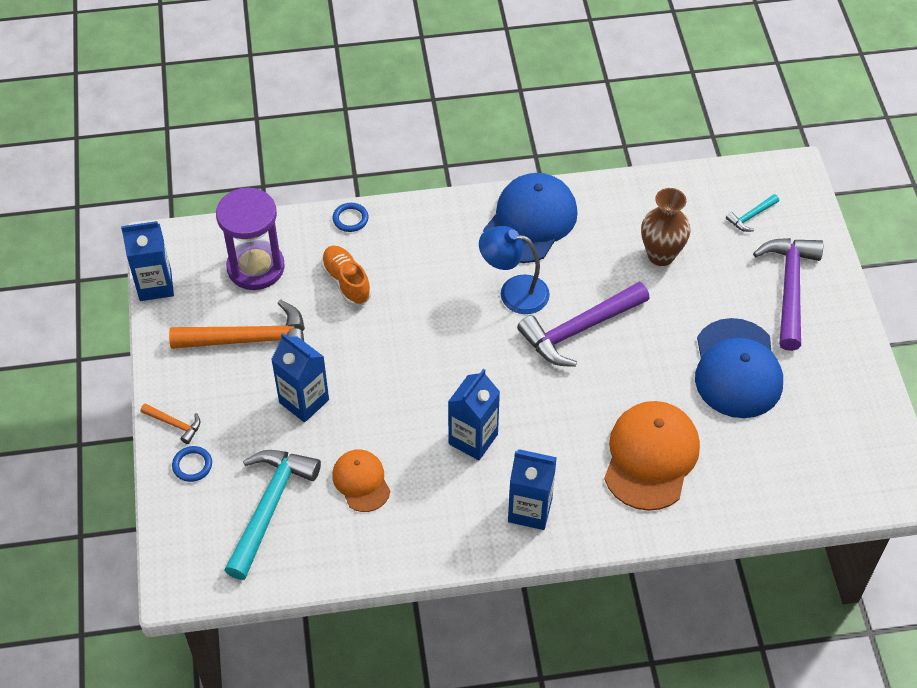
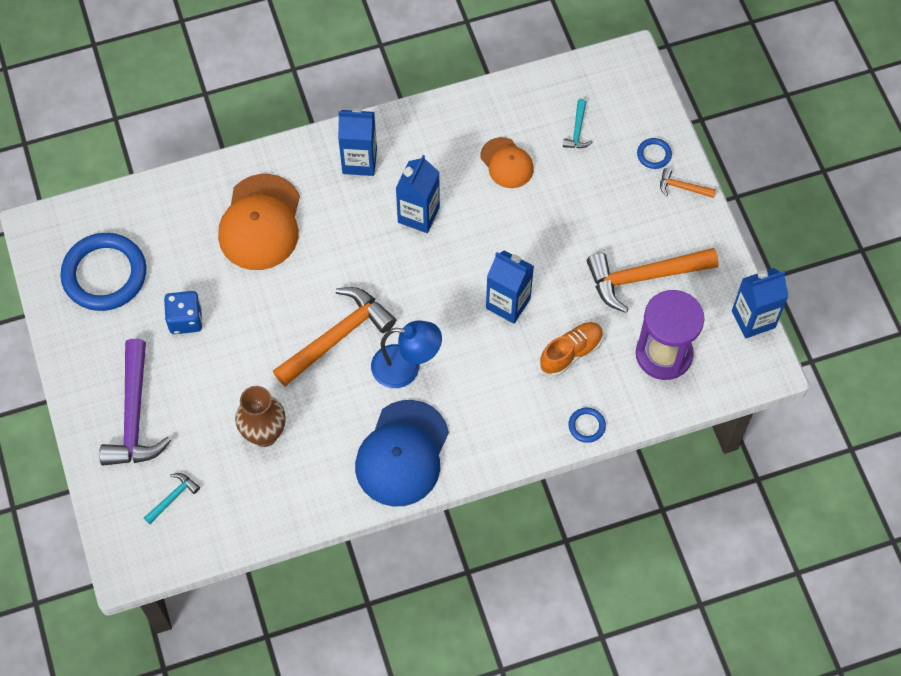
camera: 170 degrees right, 10 degrees up
(269, 507) = (577, 130): turquoise hammer -> turquoise hammer, size x0.45
(304, 401) = (576, 226): blue carton -> blue carton (508, 303)
(346, 282) = (571, 353): orange shoe -> orange shoe turned 90 degrees counterclockwise
(579, 330) = (337, 336): purple hammer -> orange hammer
(737, 369) = (185, 320): blue cap -> blue dice
(825, 427) = (104, 274): none -> blue ring

